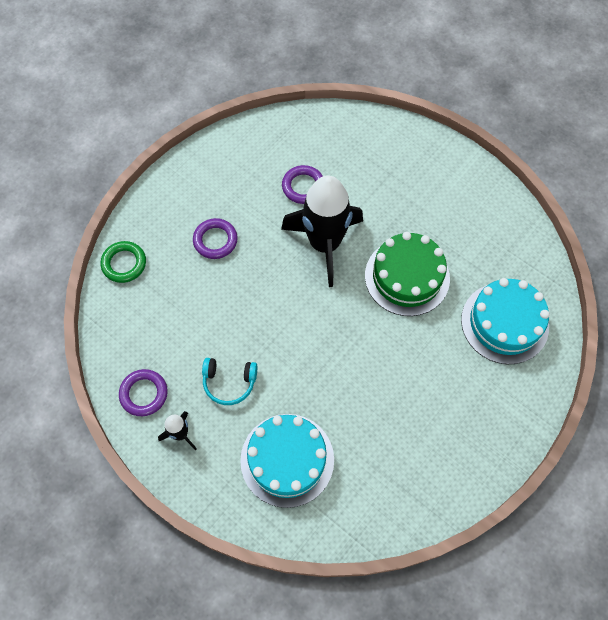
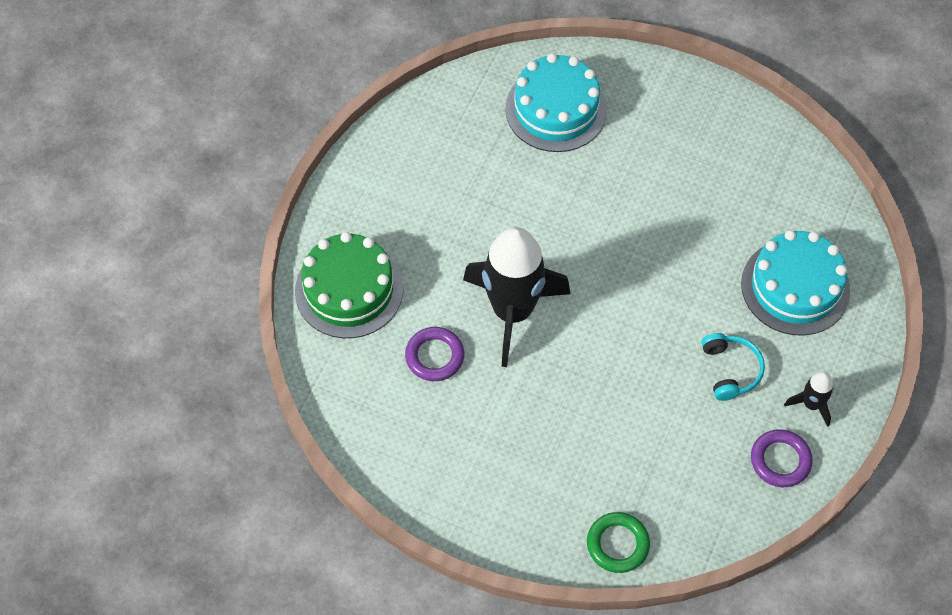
camera: 105 degrees left, 5 degrees down
(215, 240) = (547, 441): purple ring -> none
(407, 277) = (529, 214): green cake -> green cake (349, 290)

